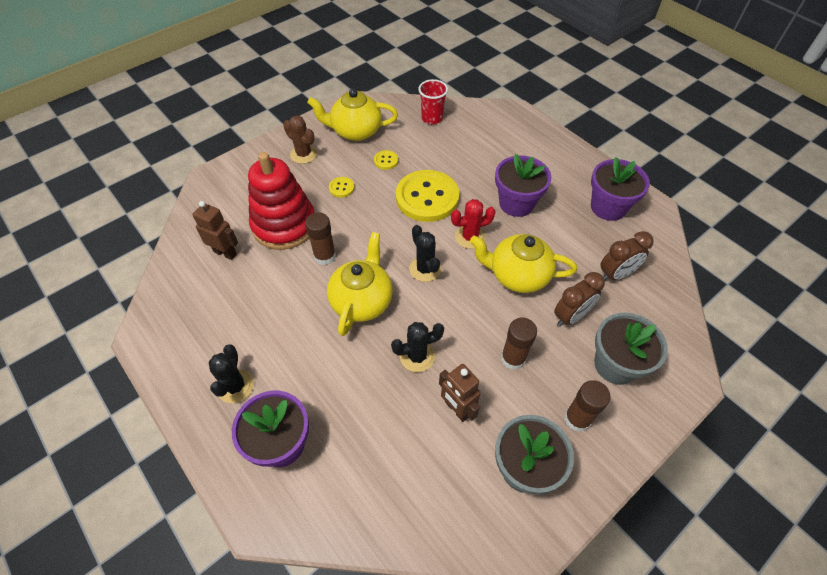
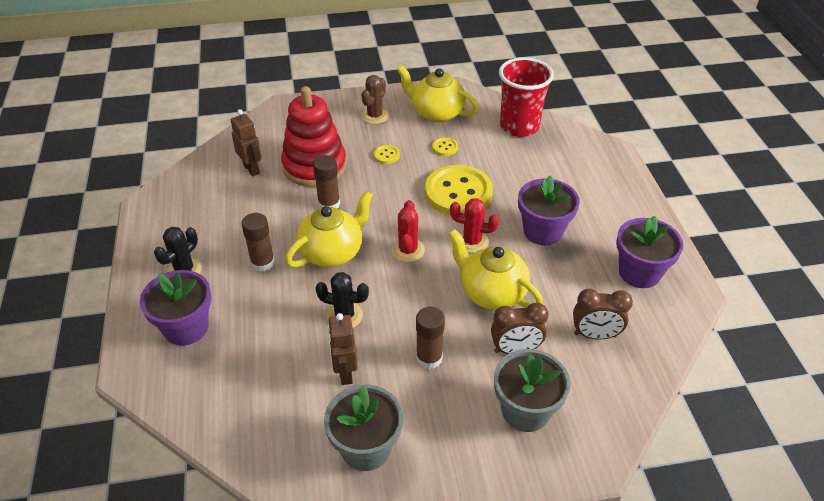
camera: 30 degrees right, 10 degrees down
(303, 154) = (375, 116): brown cactus -> brown cactus turned 45 degrees clockwise
(425, 269) = (408, 250): black cactus -> red cactus
(432, 118) = (519, 126): red cup -> red cup, size x1.66
(577, 419) = (448, 435): brown glue stick -> brown glue stick (262, 263)

